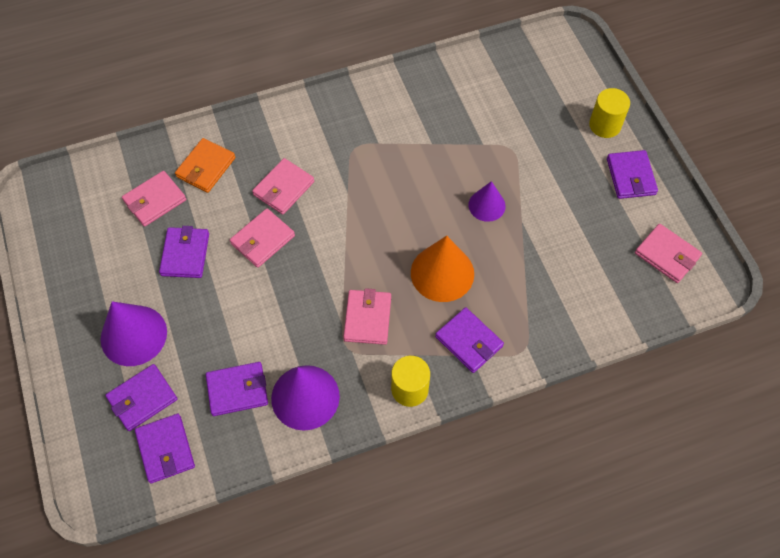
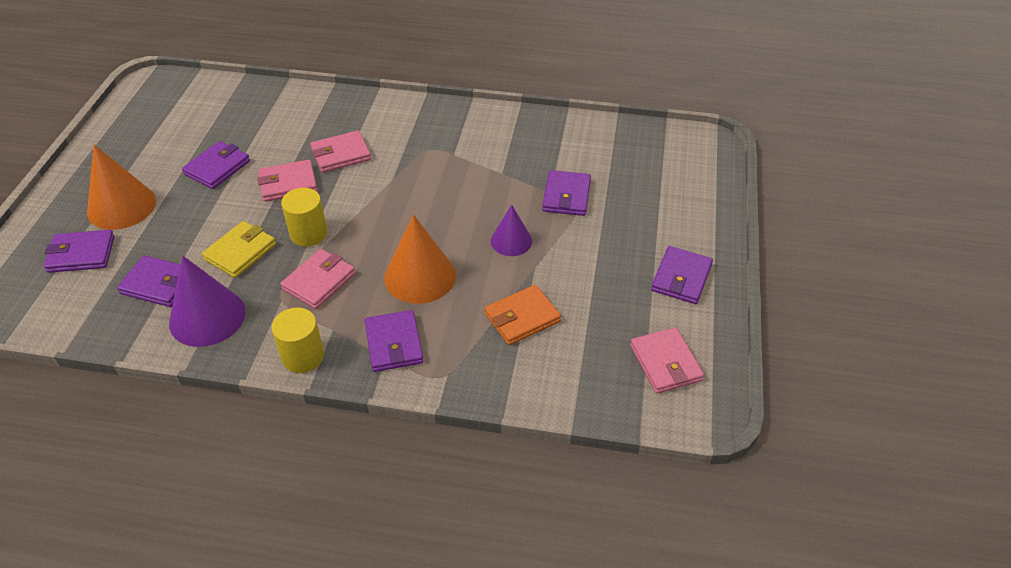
camera: 30 degrees right, 15 degrees down
(133, 335) = (121, 206): purple cone -> orange cone
(155, 200) = (231, 122): pink wallet -> none
(165, 449) = (60, 300): purple wallet -> purple wallet (566, 196)
(206, 167) = (293, 115): orange wallet -> orange wallet (522, 318)
(280, 325) = (240, 252): none -> yellow wallet
(605, 125) = (688, 224): yellow cylinder -> yellow cylinder (308, 233)

